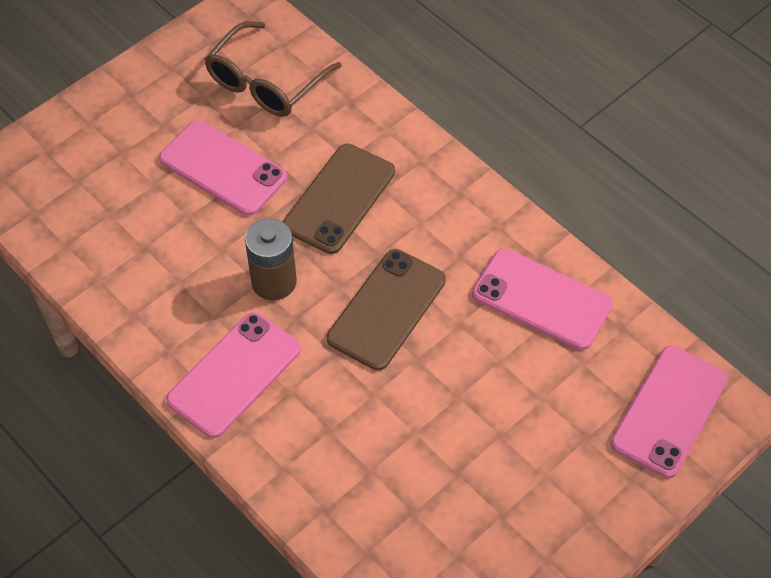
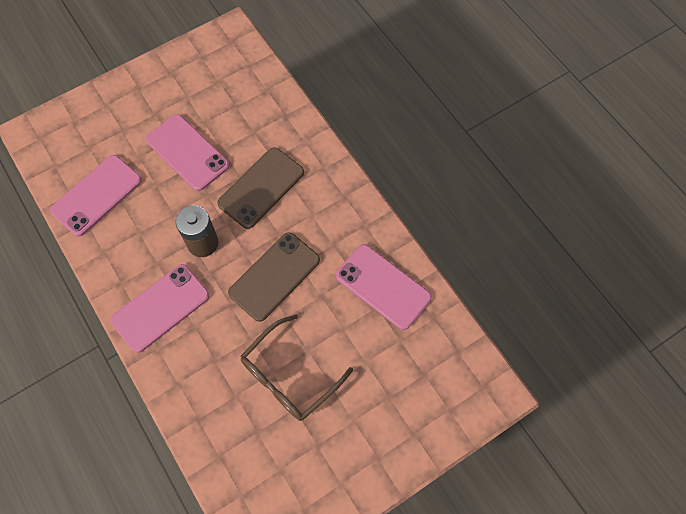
camera: 10 degrees right, 10 degrees up
(266, 82) = (232, 92): brown glasses -> brown glasses (290, 375)
(669, 411) = (452, 387): pink phone -> pink phone (97, 195)

